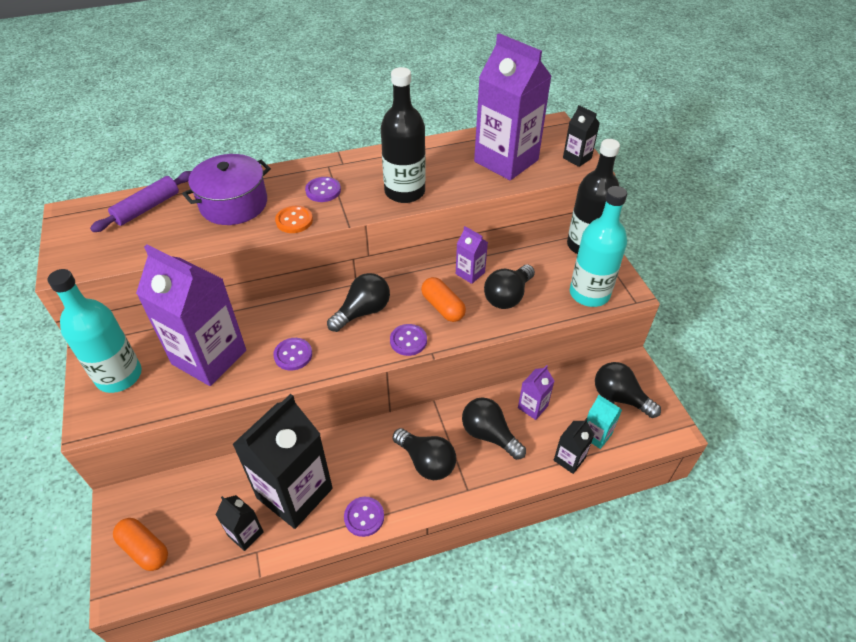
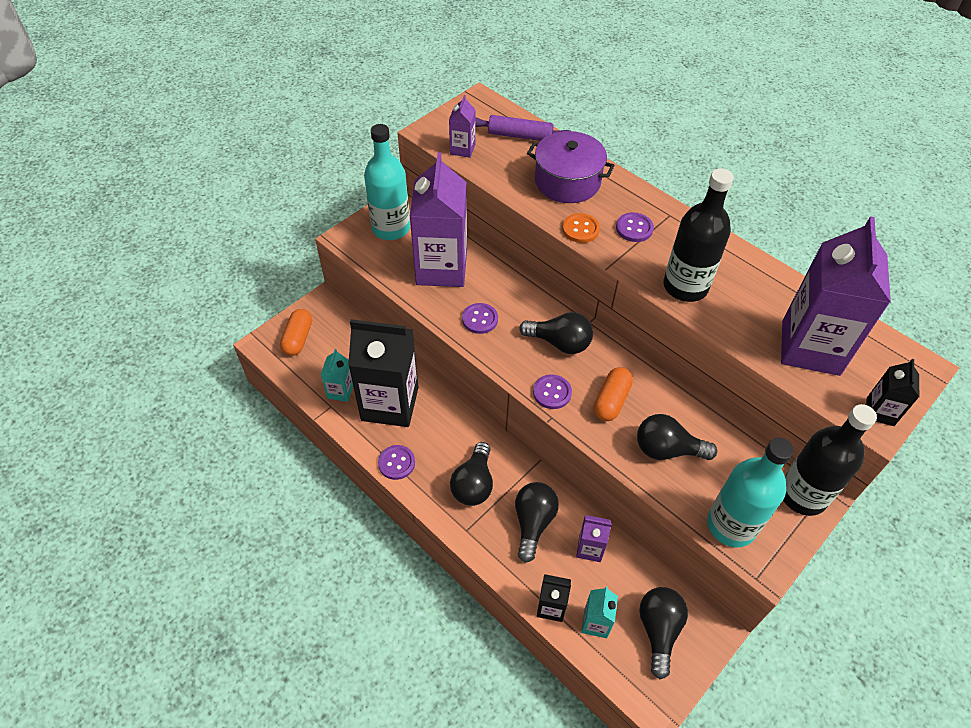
camera: 60 degrees right, 5 degrees up
(245, 534) = (340, 391): black carton -> turquoise carton
(470, 273) = (672, 404): purple carton -> purple carton (462, 149)

